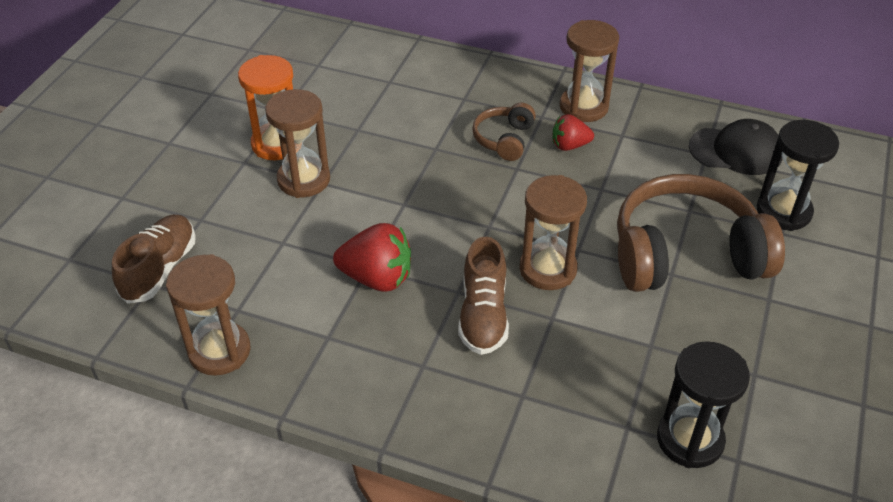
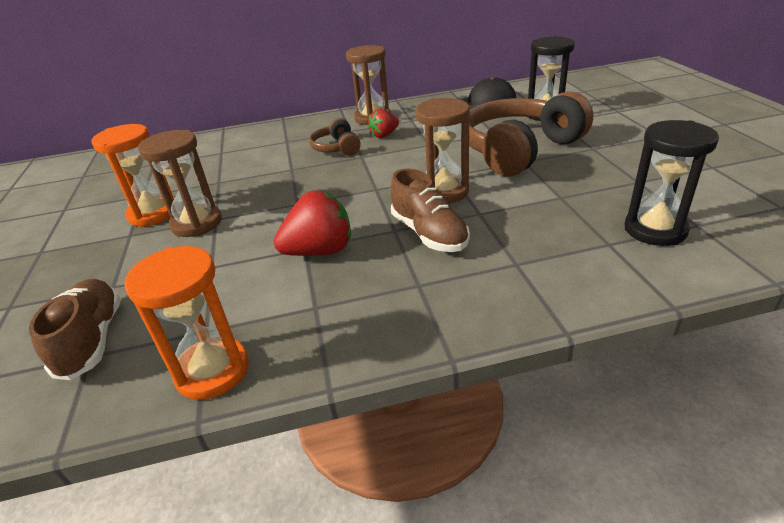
camera: 30 degrees left, 10 degrees down
(219, 351) = (212, 371): brown hourglass -> orange hourglass

